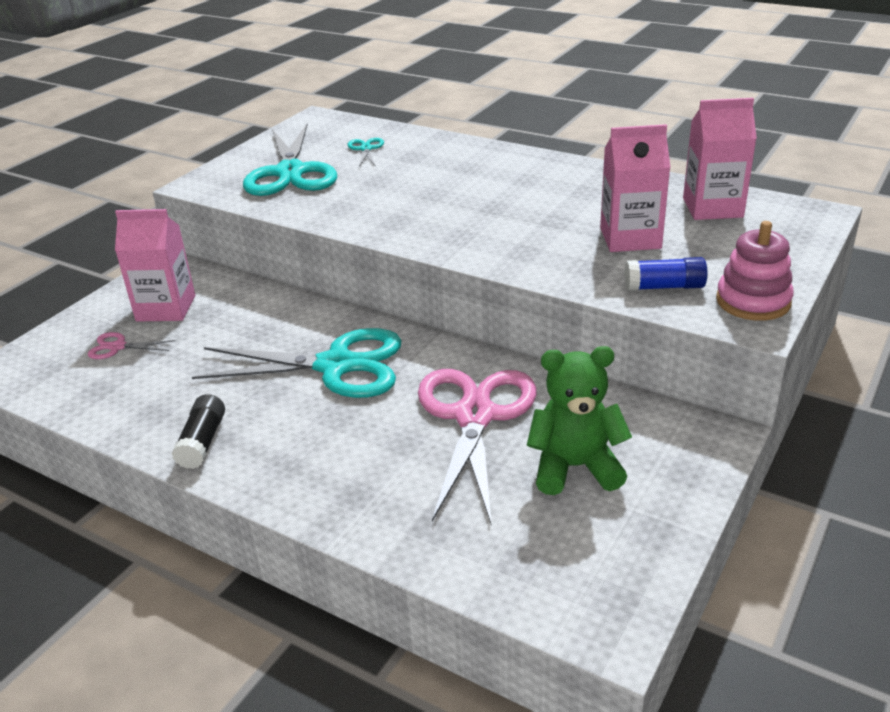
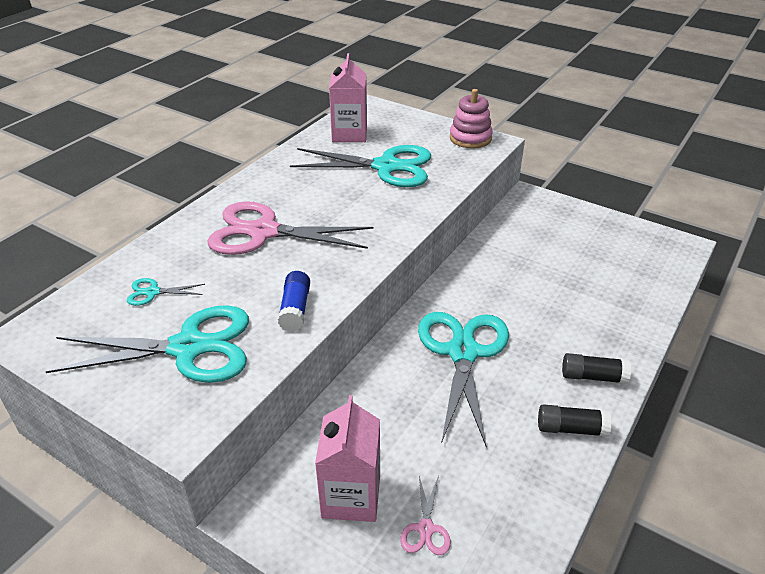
camera: 90 degrees left, 5 degrees up
(280, 468) = (593, 376): none -> black glue stick
(474, 416) = (522, 282): pink scissors -> pink scissors (264, 232)
(575, 467) = (566, 245): green teddy bear -> none
(630, 238) = (386, 167): pink carton -> turquoise scissors
(664, 287) = (452, 162): blue glue stick -> blue glue stick (295, 309)

